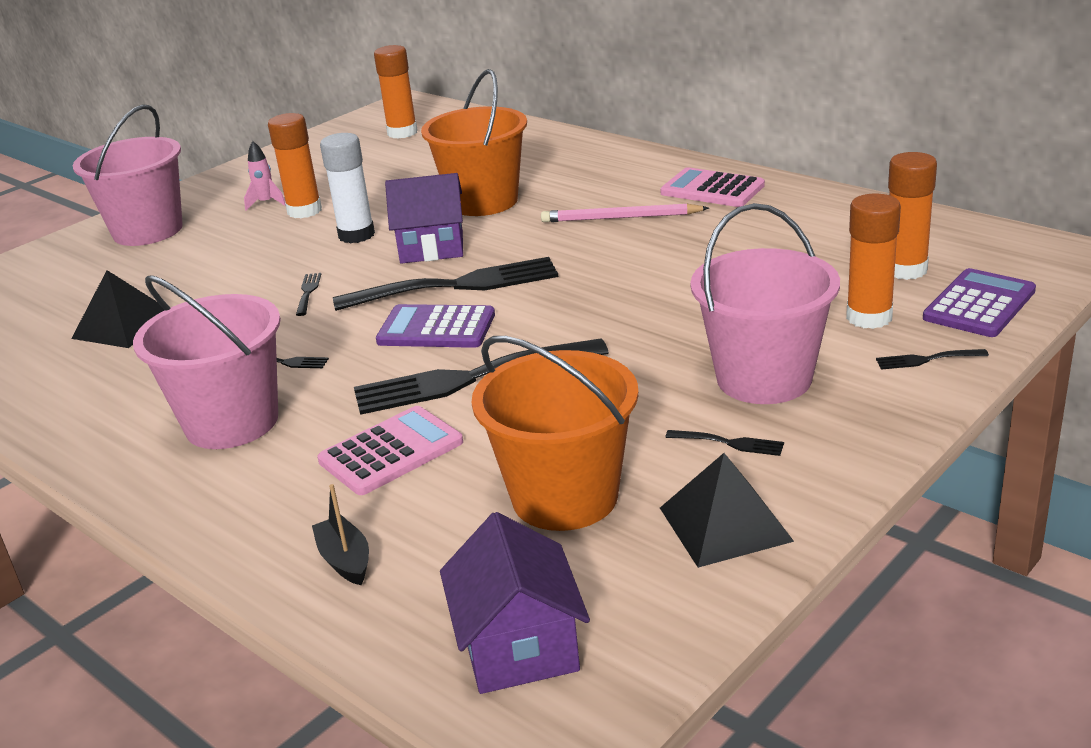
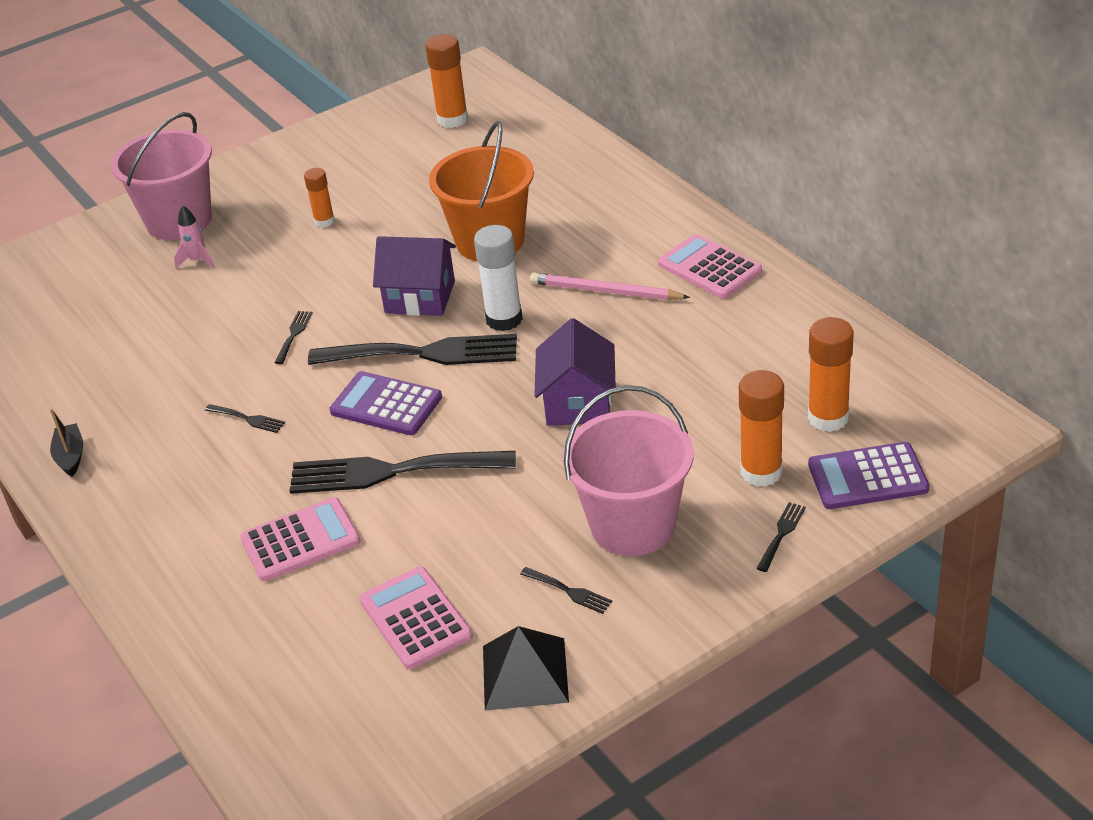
camera: 15 degrees right, 10 degrees up
(123, 325) = (130, 345): black pyramid -> none
(232, 422) = (187, 480): pink bucket -> none
(266, 203) = (293, 202): pink rocket -> pink rocket (198, 261)
(304, 211) = (324, 221): orange glue stick -> orange glue stick, size x0.61
(345, 560) = (230, 643): black boat -> black boat (70, 456)
(356, 235) = (359, 266): white glue stick -> white glue stick (504, 319)
(519, 646) = (326, 751): purple house -> purple house (578, 402)
(565, 497) = (415, 618): orange bucket -> pink calculator
(926, 360) = (781, 534): black fork -> black fork turned 105 degrees clockwise
(979, 304) = (867, 477): purple calculator -> purple calculator turned 150 degrees counterclockwise

